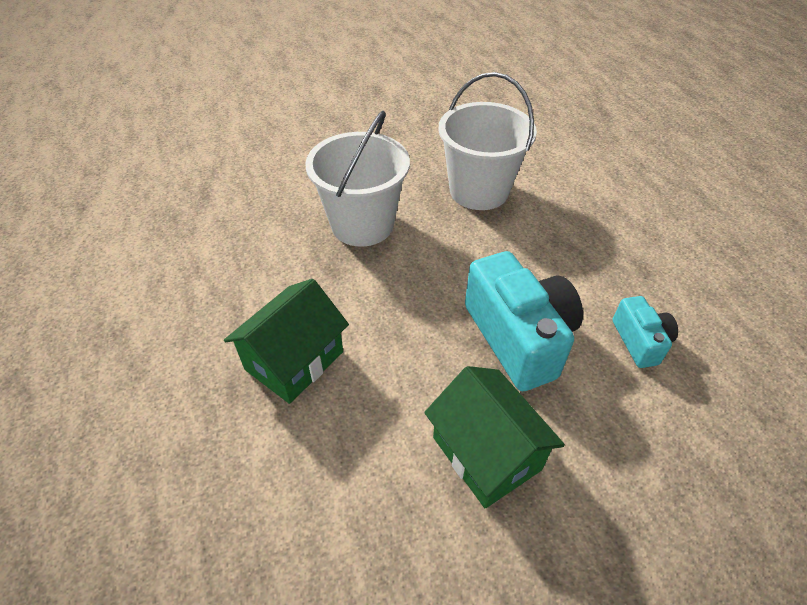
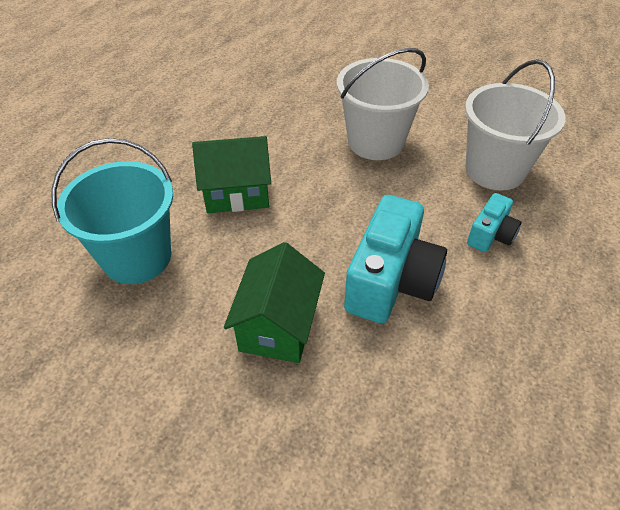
camera: 45 degrees right, 0 degrees up
(272, 511) = (137, 257): none -> turquoise bucket
(640, 341) = (484, 353): turquoise camera -> turquoise camera (490, 235)

